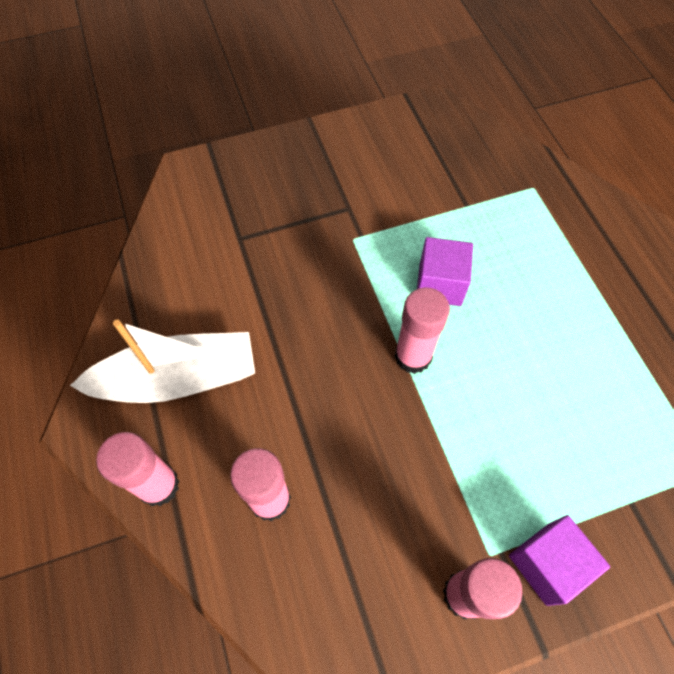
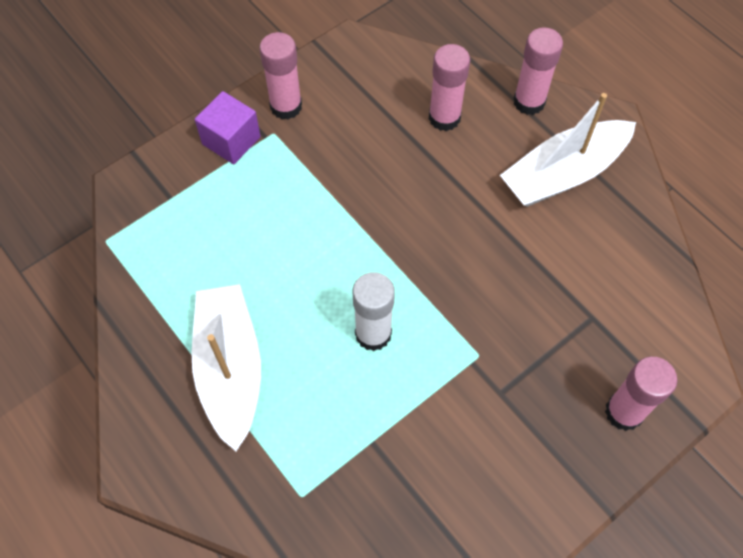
camera: 160 degrees right, 0 degrees up
(413, 356) = (375, 255): pink glue stick -> pink glue stick (624, 412)
(440, 284) = (373, 334): purple cube -> white glue stick
(580, 295) = (230, 369): none -> white boat

